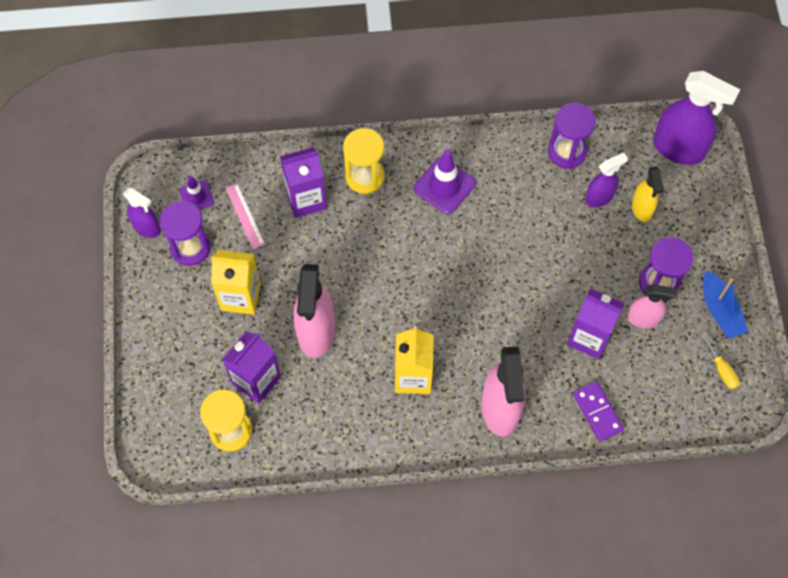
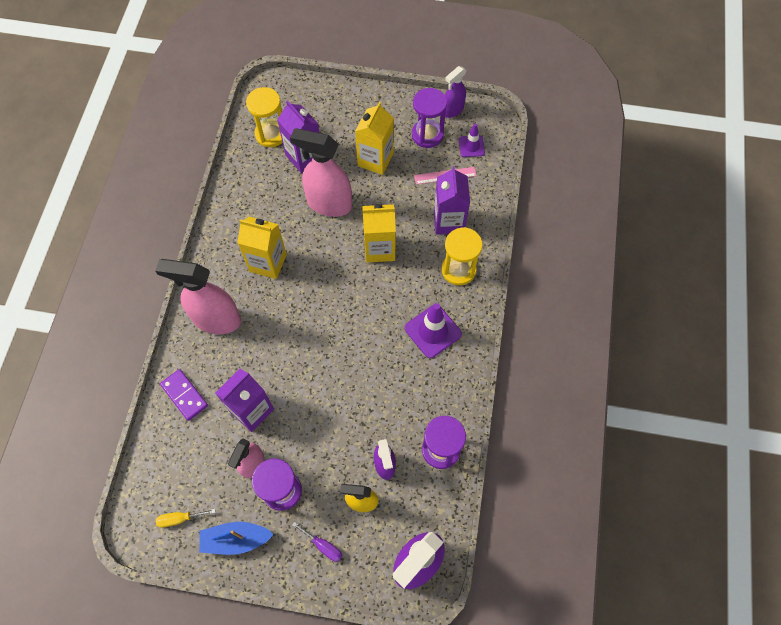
camera: 105 degrees right, 0 degrees up
(361, 262) = (379, 249): none -> yellow carton
(597, 412) = (184, 395): purple domino -> purple domino turned 60 degrees clockwise
(695, 231) = (323, 546): none -> purple screwdriver

